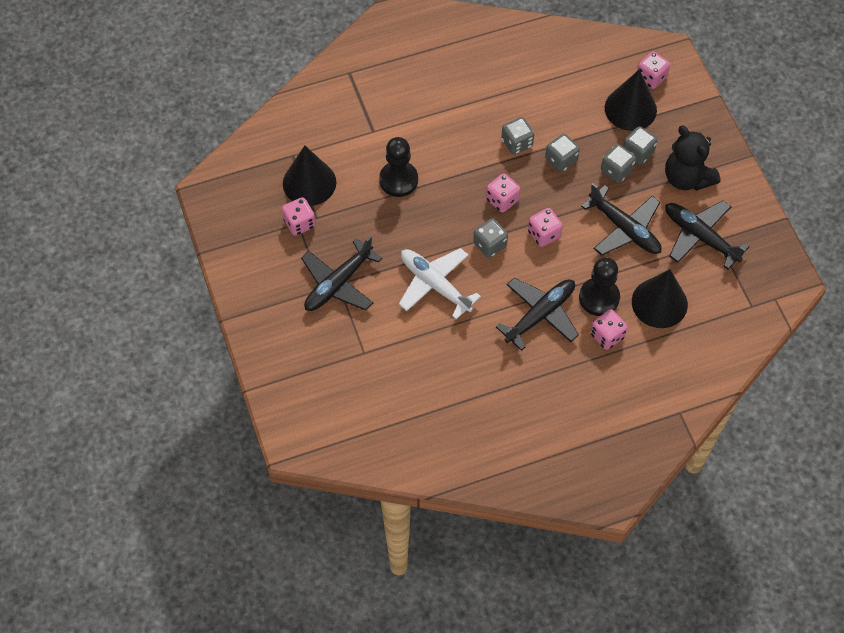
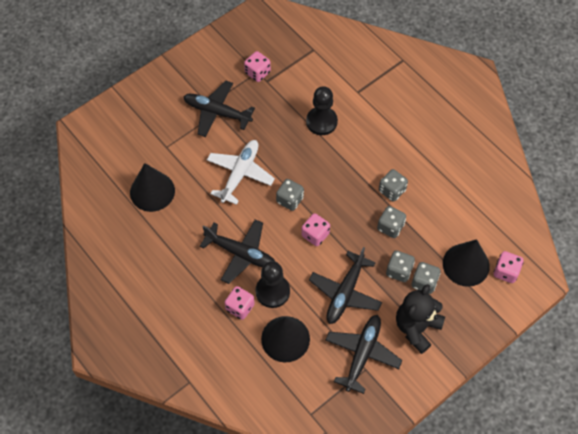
camera: 70 degrees right, 0 degrees up
(309, 183) = (294, 67): black cone -> black cone (152, 191)
(502, 200) = (334, 196): pink dice -> none

